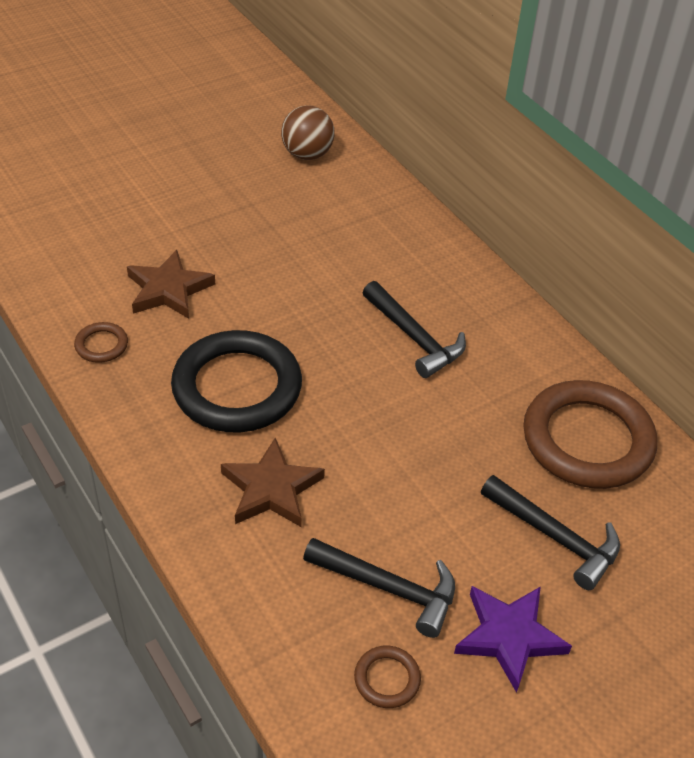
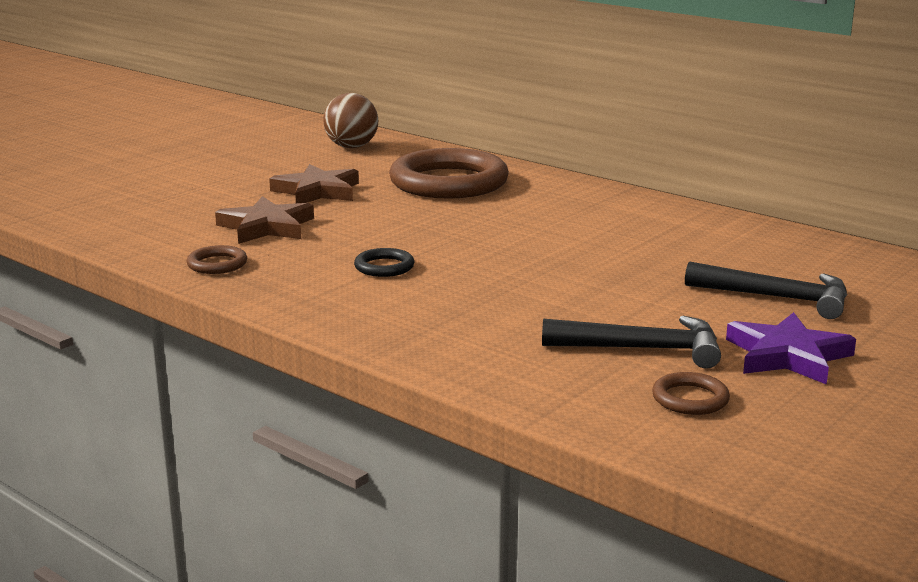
camera: 15 degrees left, 25 degrees down
(237, 387) = (384, 267): black ring -> black ring, size x0.42
(271, 489) = (469, 314): brown star -> brown star (317, 191)
(414, 338) = (541, 219): black hammer -> none
(587, 440) = (755, 246): brown ring -> brown ring (448, 182)

